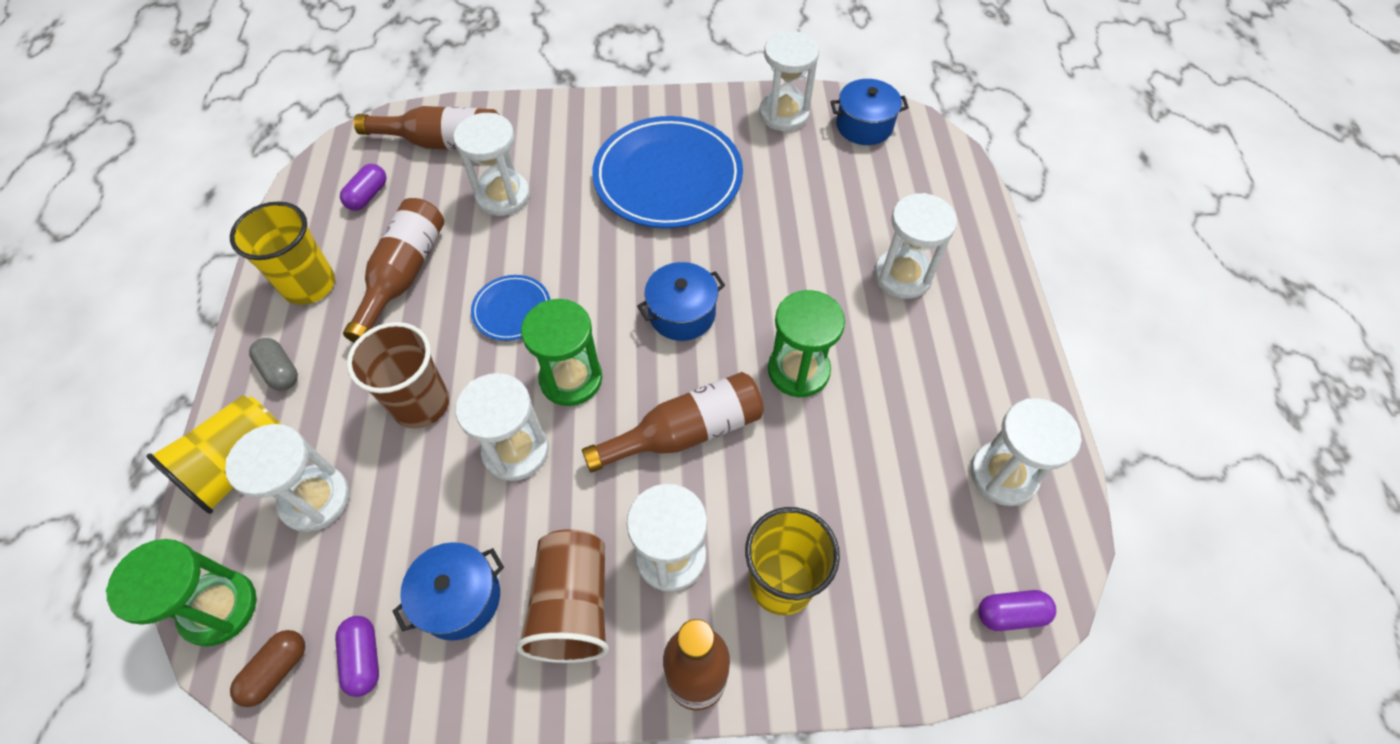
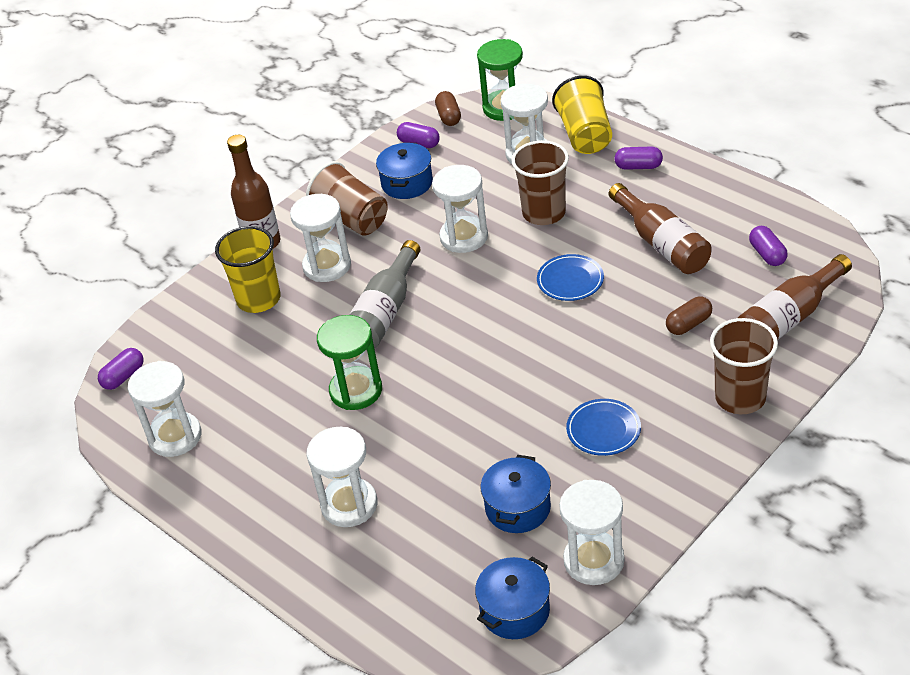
camera: 140 degrees right, 15 degrees down
(280, 371) = (638, 166): grey capsule -> purple capsule
(309, 285) = (702, 199): yellow cup -> none
(503, 196) = (688, 324): white hourglass -> brown capsule
(561, 125) = (740, 397): none -> brown cup
(571, 379) = (483, 282): green hourglass -> none
(668, 177) = (603, 430): blue plate -> blue plate, size x0.47
(682, 313) = (467, 360): blue pot -> blue pot (518, 508)
(685, 432) = (385, 312): brown bottle -> grey bottle

